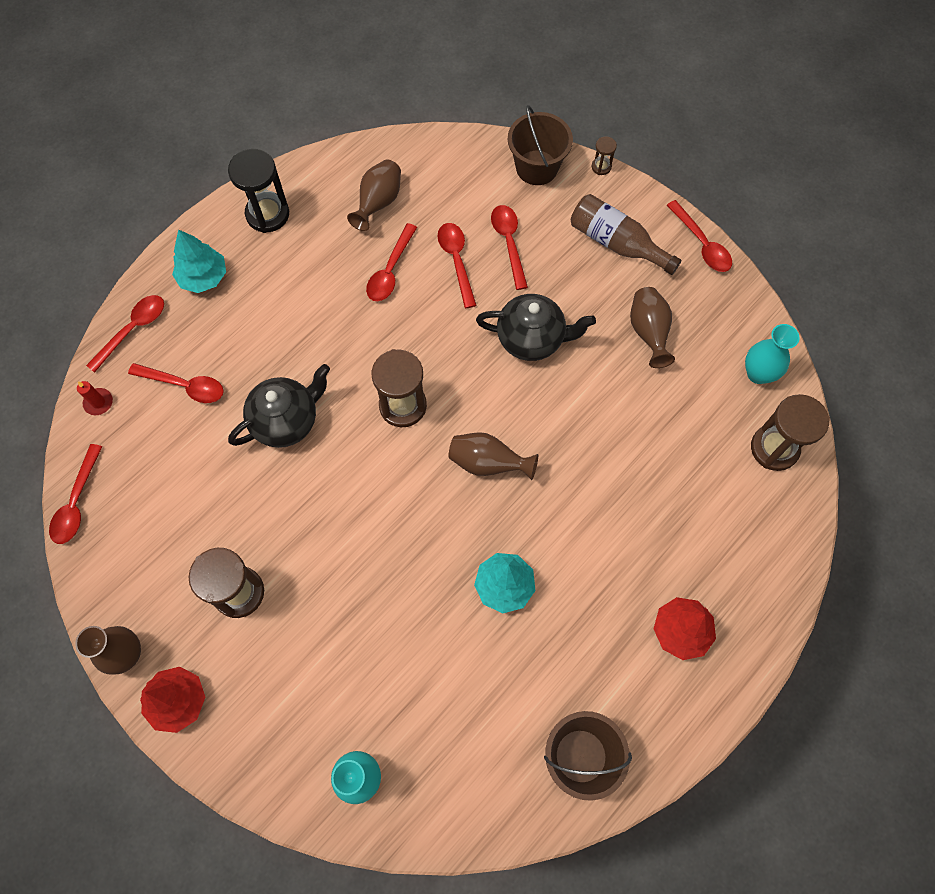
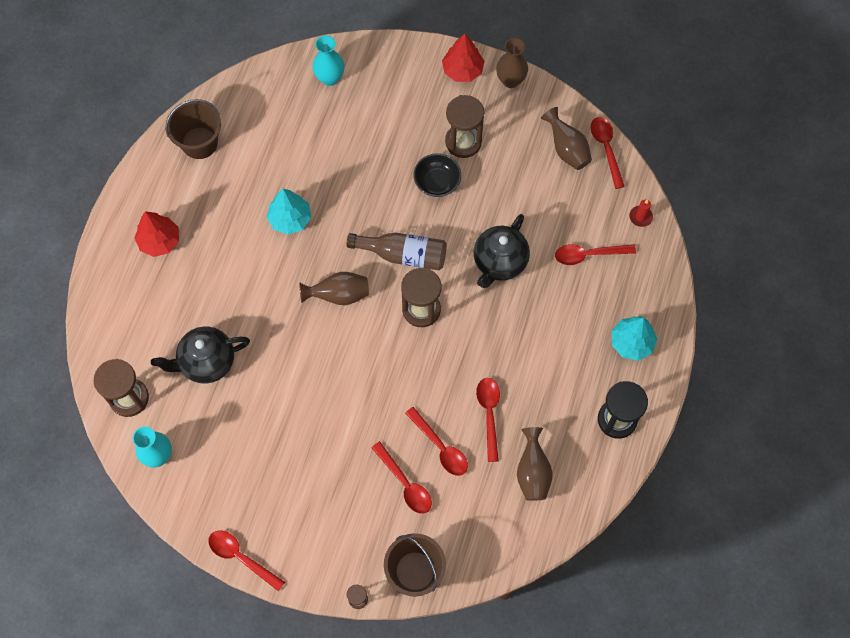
camera: 155 degrees right, 0 degrees up
(133, 330) = (655, 278): red spoon -> none
(301, 552) = (437, 182): none -> black bowl
(531, 339) = (348, 405): black teapot -> black teapot (206, 362)
(617, 243) = (314, 525): brown bottle -> brown bottle (403, 255)
(648, 332) = (258, 452): brown vase -> brown vase (566, 149)

